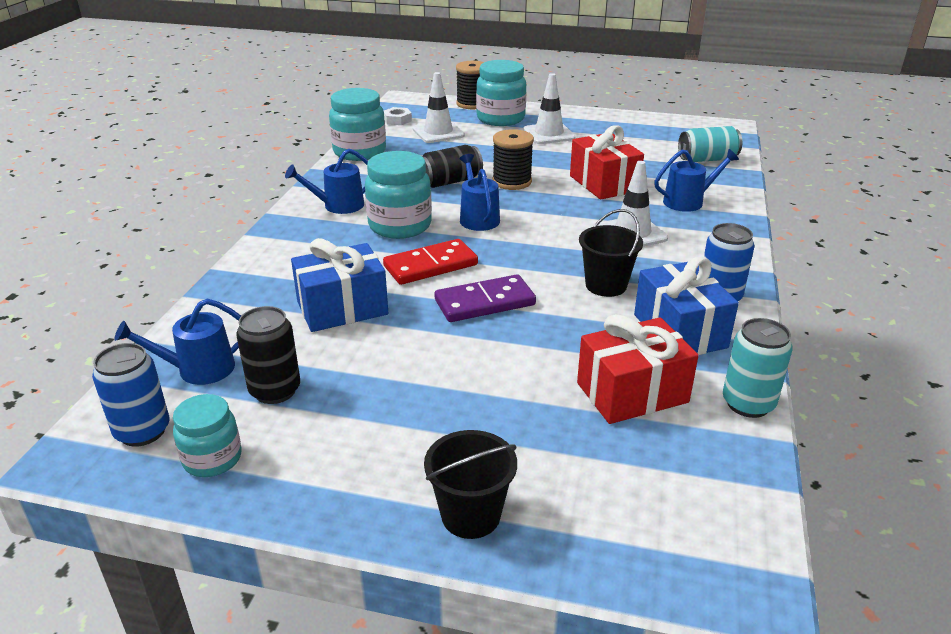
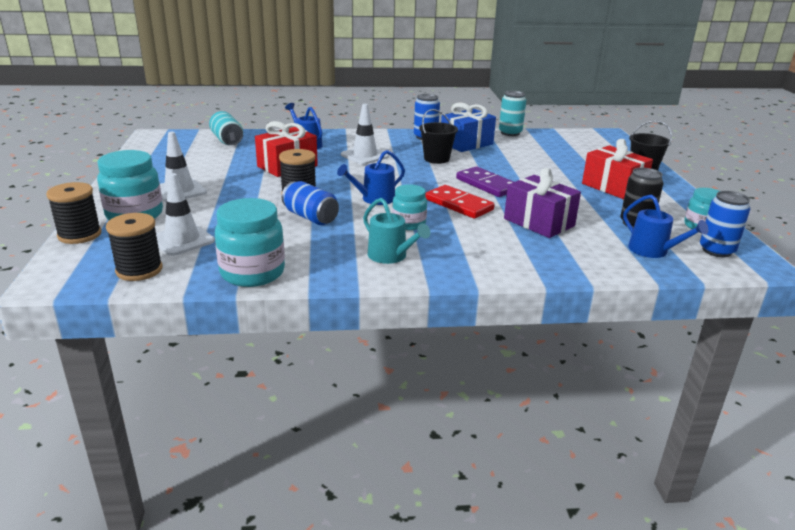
camera: 110 degrees left, 5 degrees down
(338, 206) = (391, 256): blue watering can -> turquoise watering can
(342, 308) = (539, 222): blue gift -> purple gift
(397, 120) = (139, 270): white nut -> black spool
(400, 226) = (409, 224): turquoise jar -> turquoise jar, size x0.61
(450, 181) = (310, 217): black can -> blue can
(632, 393) = (528, 150): red gift -> red gift (613, 187)

